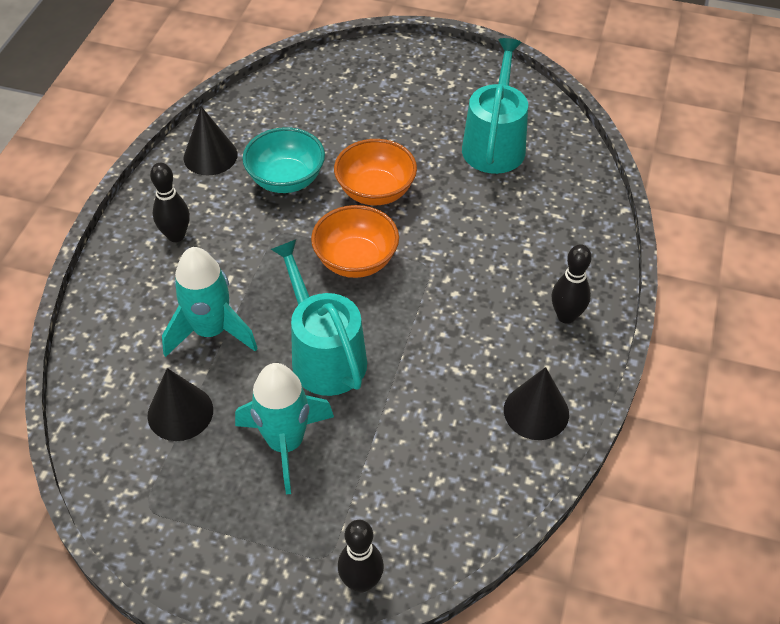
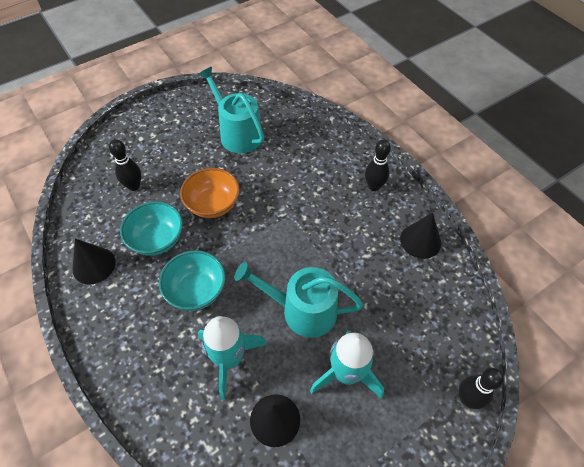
camera: 50 degrees left, 5 degrees up
(176, 235) = (136, 328): black bowling pin -> black bowling pin (134, 186)
(260, 252) = (196, 290): none -> turquoise bowl
(356, 260) = (251, 248): orange bowl -> none

